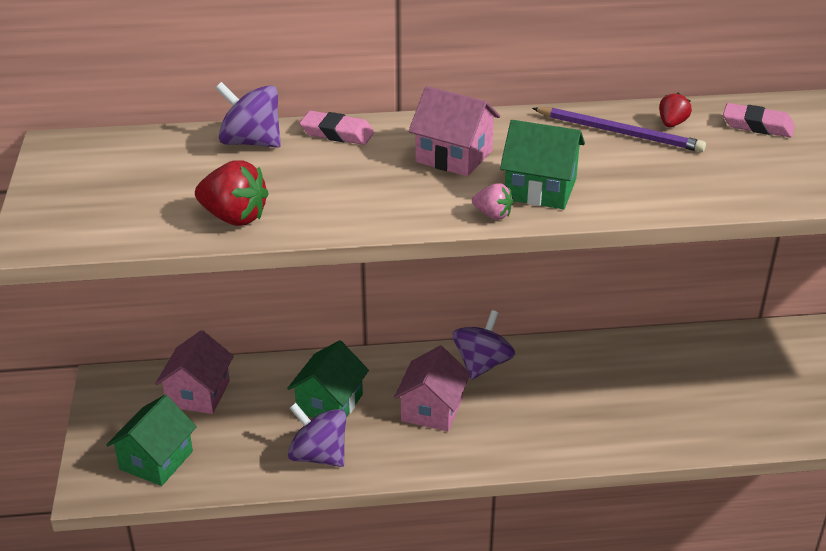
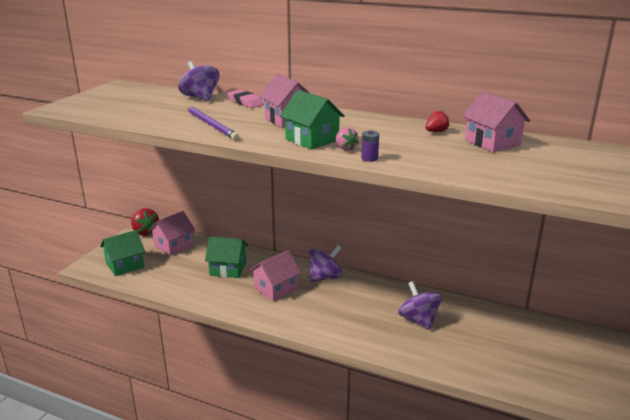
camera: 30 degrees right, 10 degrees down
(234, 217) = (146, 118): red strawberry -> red strawberry (145, 232)
(318, 455) = (197, 289): purple spinning top -> purple spinning top (419, 320)
(329, 403) = (228, 269): green house -> green house turned 45 degrees clockwise
(492, 215) = (269, 143): pink strawberry -> pink strawberry (345, 148)
(620, 133) = (397, 129): purple pencil -> purple pencil (211, 125)
(656, 203) = (369, 158): none -> purple battery
(757, 125) = (492, 142): pink eraser -> pink house

